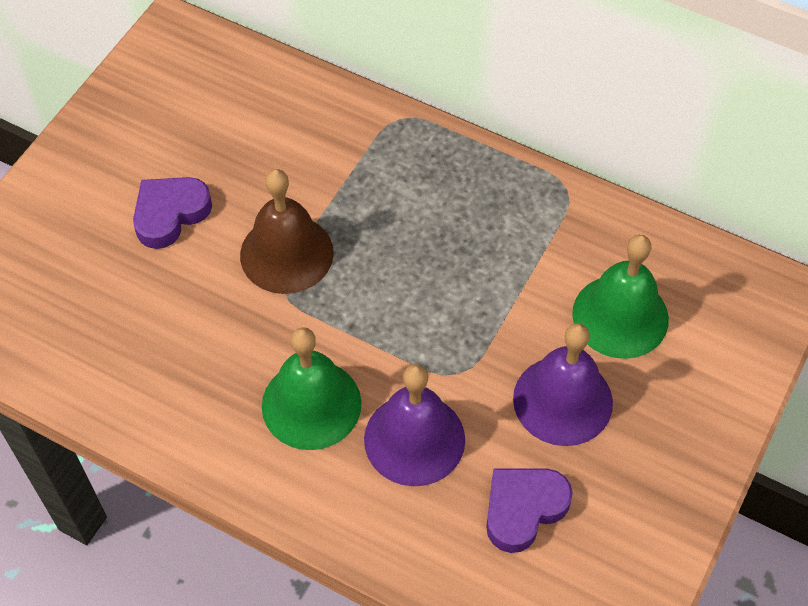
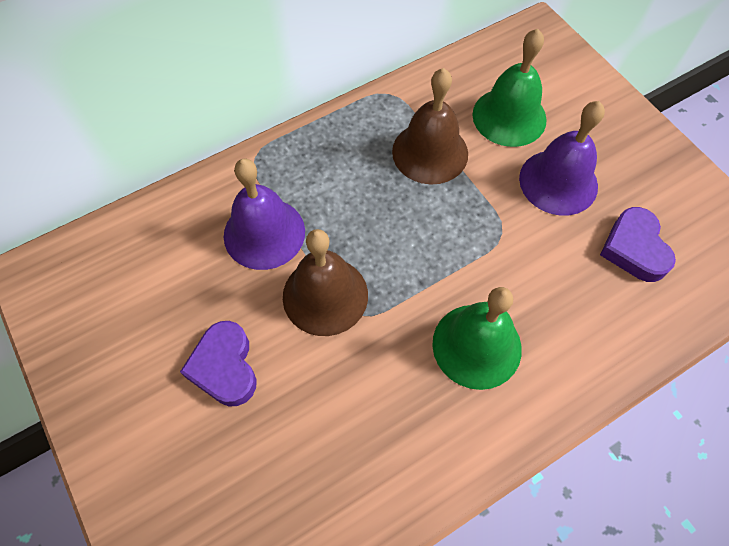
camera: 60 degrees left, 5 degrees up
(414, 439) = (544, 289): purple bell -> purple bell (264, 233)
(515, 263) = (430, 152): none -> brown bell

